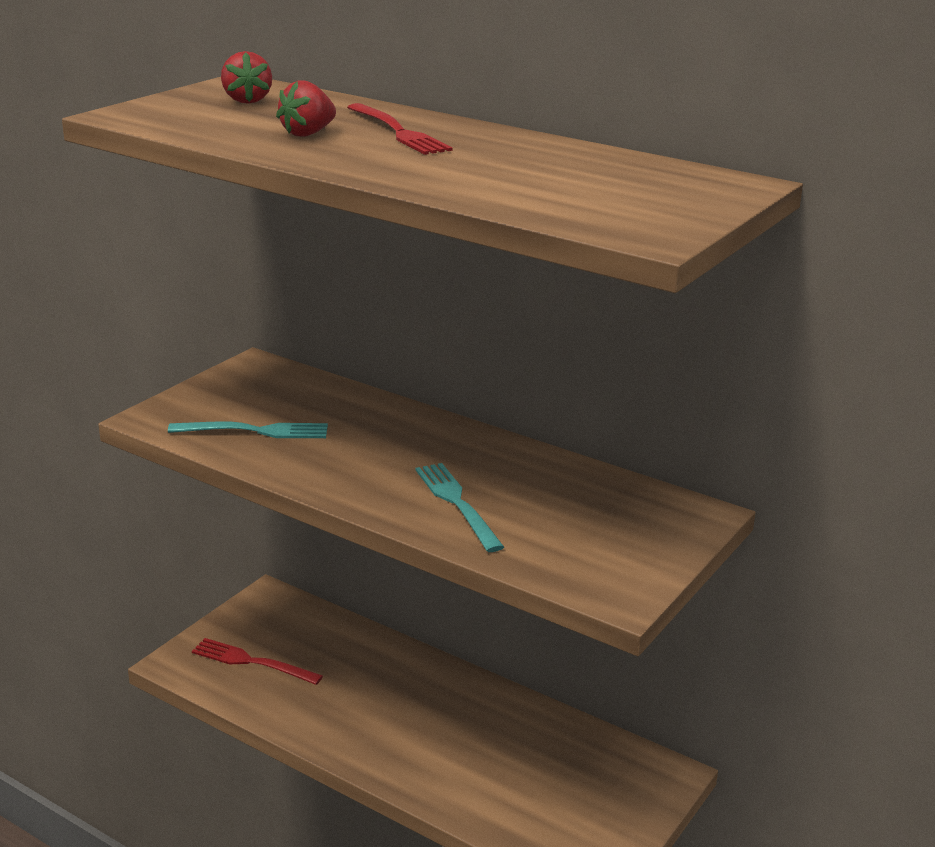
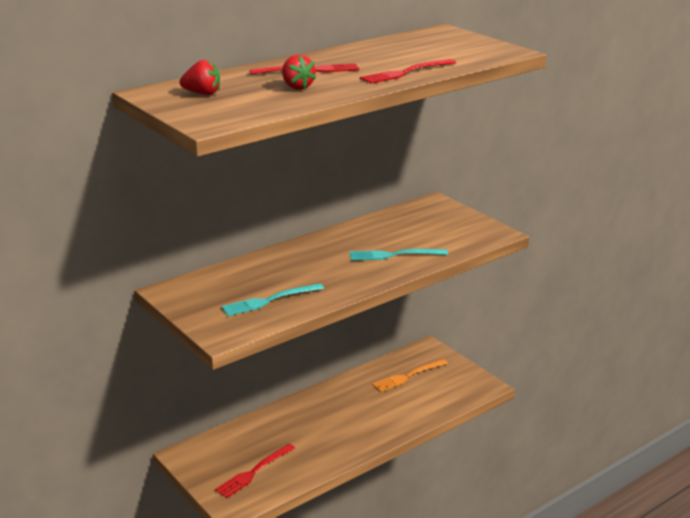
camera: 70 degrees left, 0 degrees up
(256, 431) = (269, 301): turquoise fork -> turquoise fork turned 135 degrees counterclockwise
(434, 179) = (405, 73): none -> red fork
(564, 764) = (407, 376): none -> orange fork

